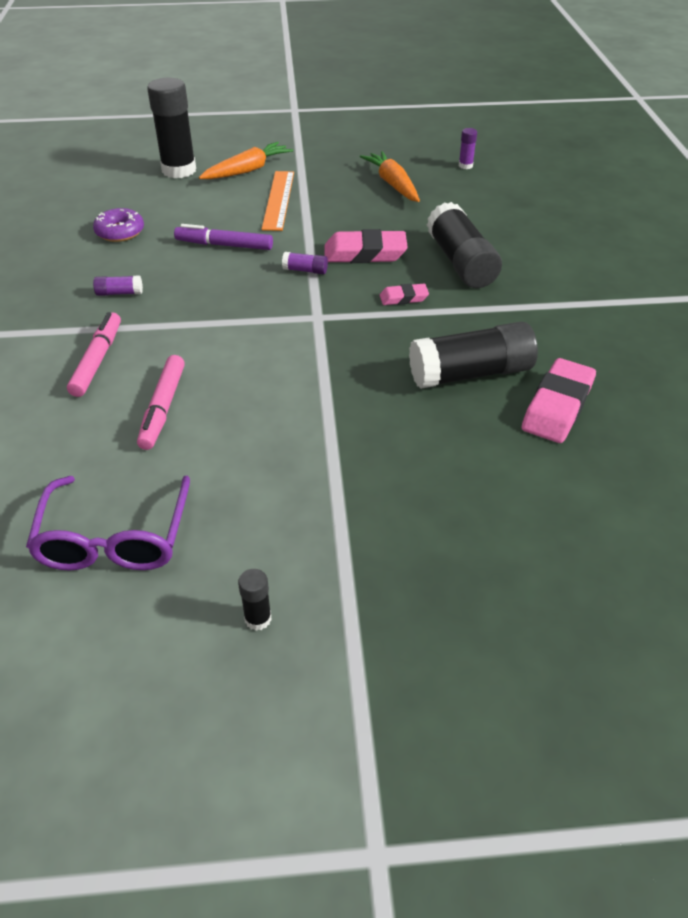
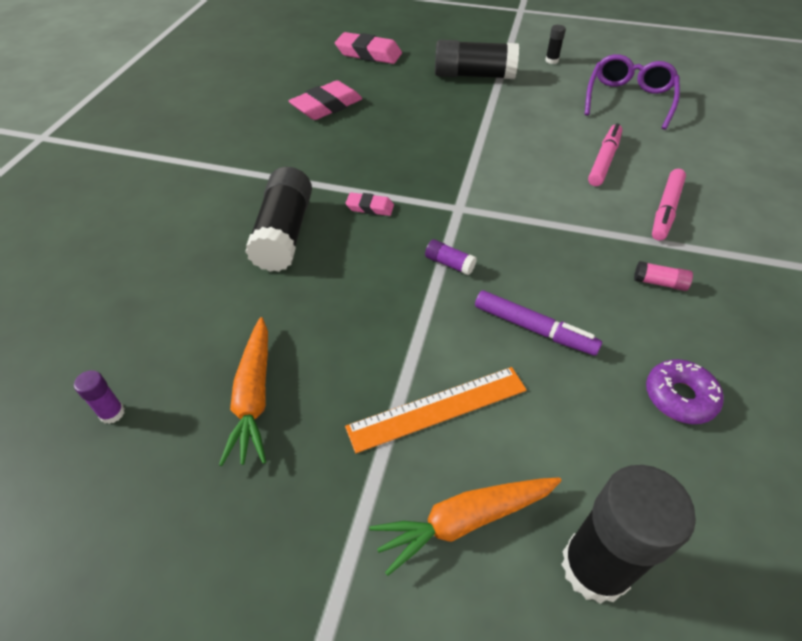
camera: 160 degrees left, 5 degrees up
(119, 293) = (659, 283): purple glue stick -> pink glue stick
(278, 200) = (437, 408): orange ruler -> orange ruler turned 45 degrees clockwise
(365, 253) = (373, 271): pink eraser -> pink eraser (368, 54)
(470, 373) = (365, 136): black glue stick -> black glue stick (474, 75)

